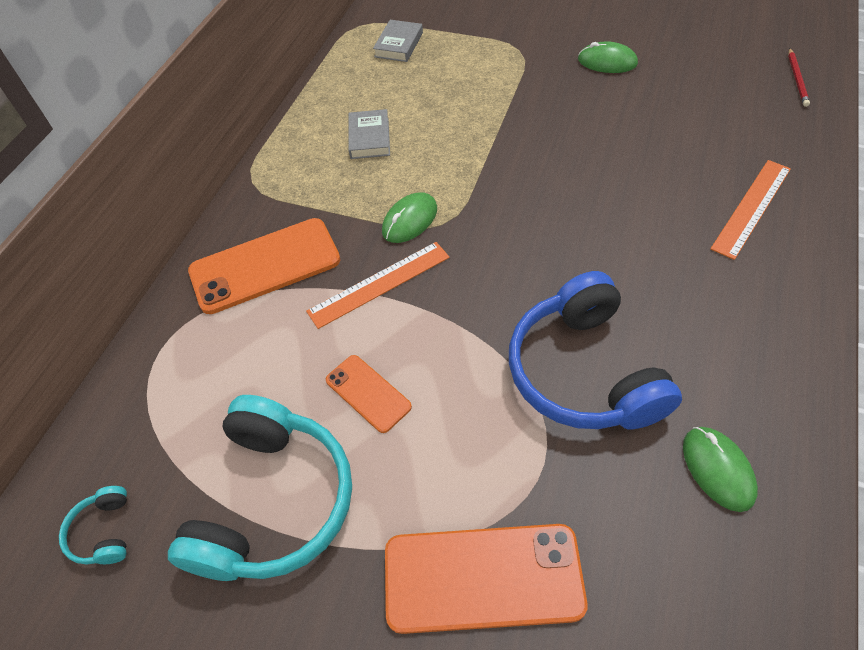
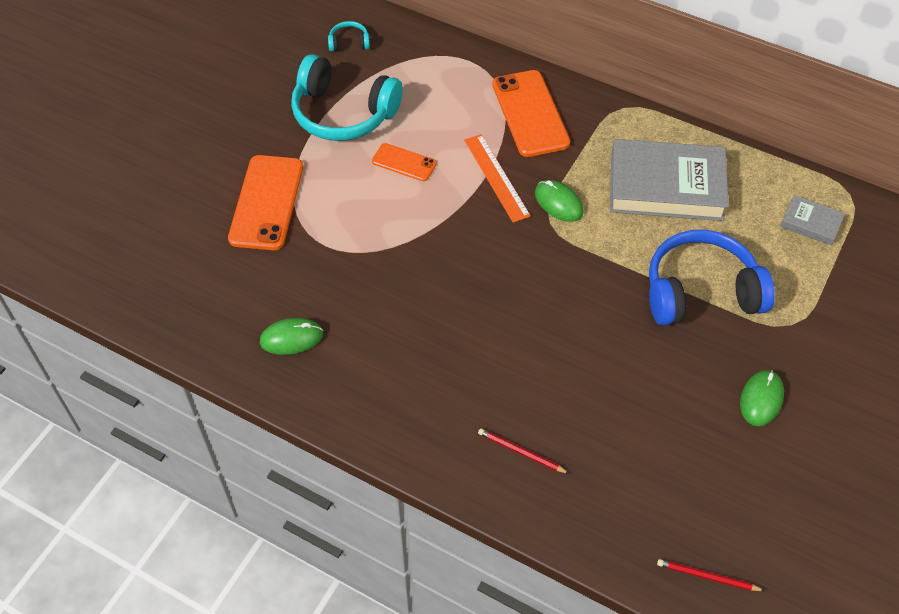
camera: 95 degrees right, 0 degrees up
(368, 393) = (404, 162): orange phone -> orange phone turned 60 degrees clockwise
(369, 138) = (666, 186): grey book -> grey book, size x2.16
(583, 372) = (386, 283): blue headphones -> blue headphones (701, 291)
(751, 208) = (521, 452): orange ruler -> red pencil

